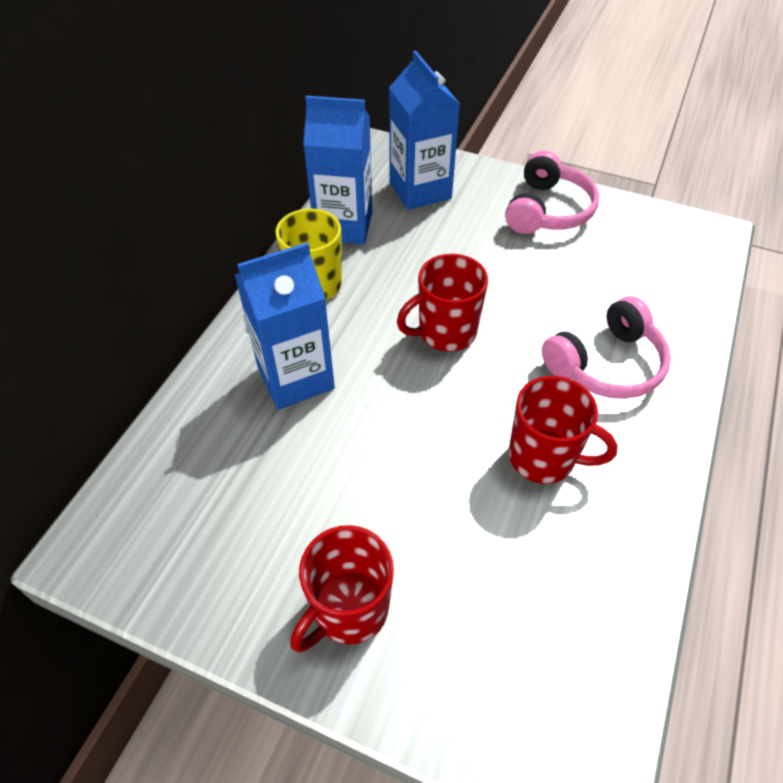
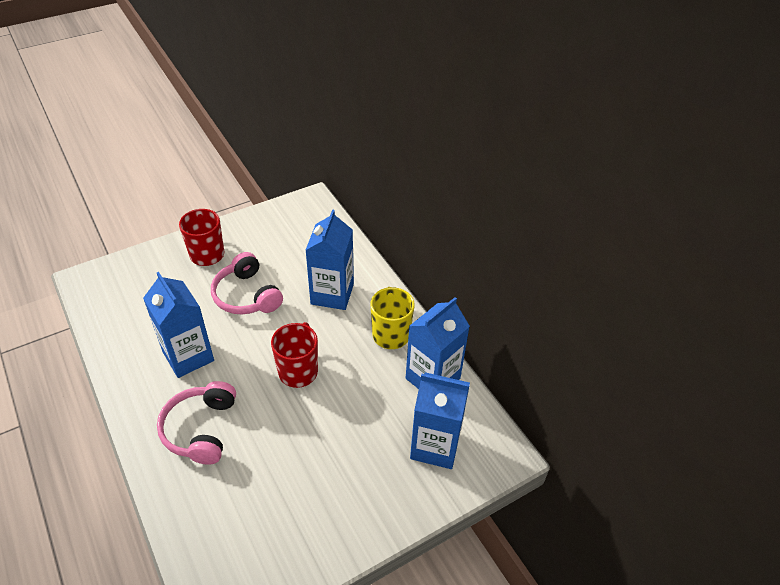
camera: 125 degrees right, 5 degrees down
(543, 458) = (188, 356): red mug -> blue carton
(547, 210) = (345, 513): pink headphones -> pink headphones (247, 295)

